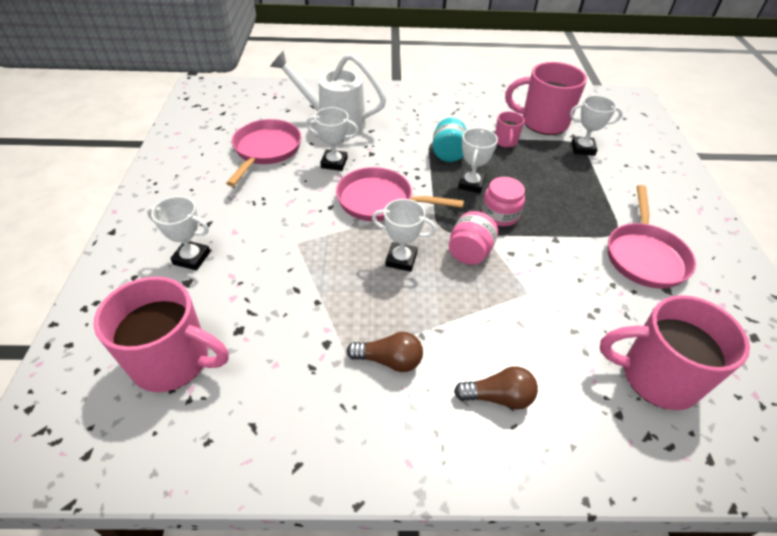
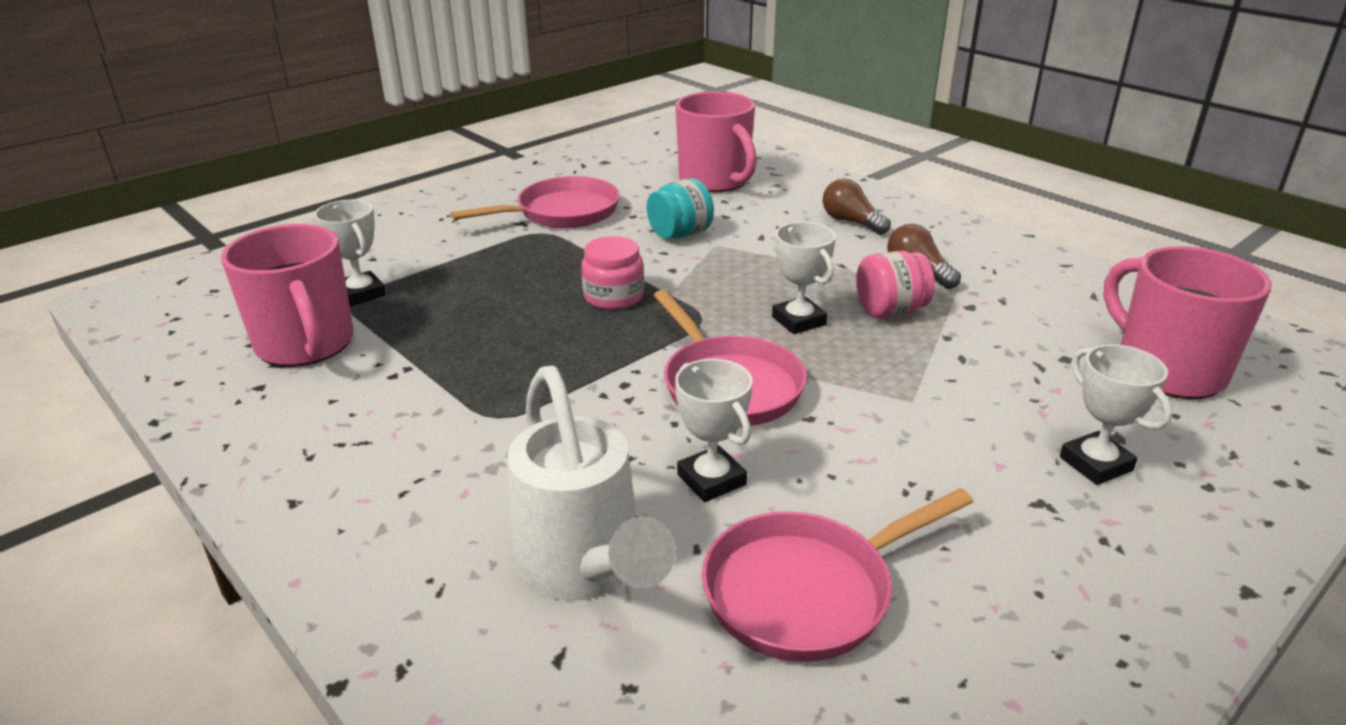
camera: 130 degrees left, 15 degrees down
(448, 154) = (522, 385): turquoise jar -> turquoise jar (680, 234)
(469, 253) = (713, 289): pink jar -> pink jar (890, 311)
(471, 184) = (577, 337): white trophy -> none
(505, 142) = (416, 353): pink mug -> none

